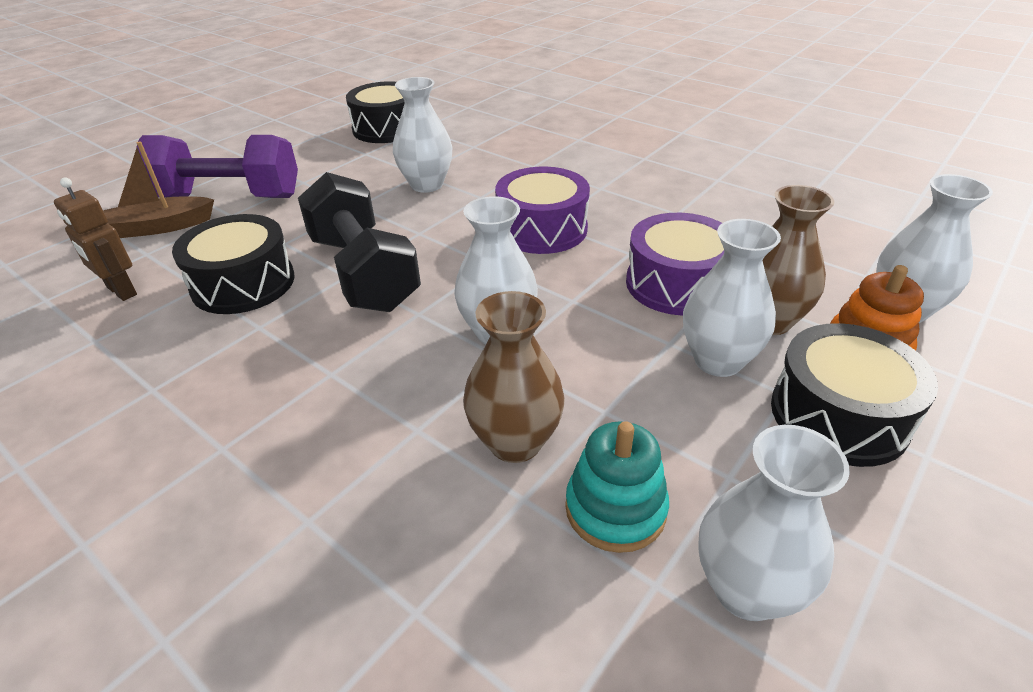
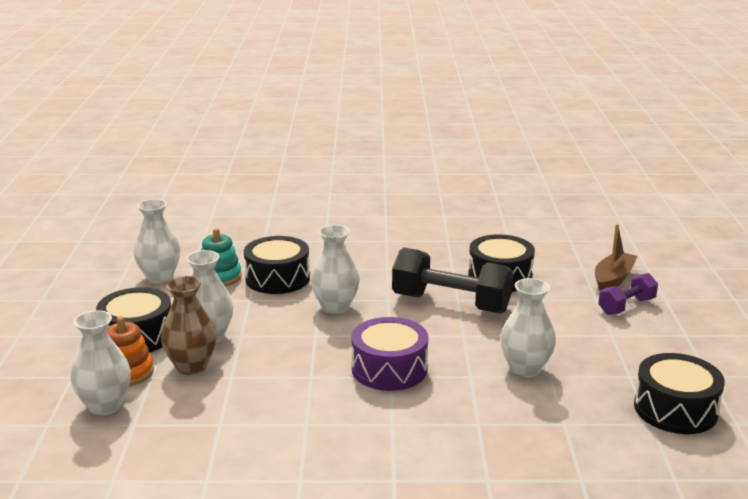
camera: 140 degrees right, 15 degrees down
(121, 291) = (547, 254): brown robot -> none
(228, 197) = (626, 306): purple dumbbell -> purple dumbbell, size x0.55
(515, 442) = (277, 278): brown vase -> black drum
(677, 284) = (261, 367): purple drum -> none

